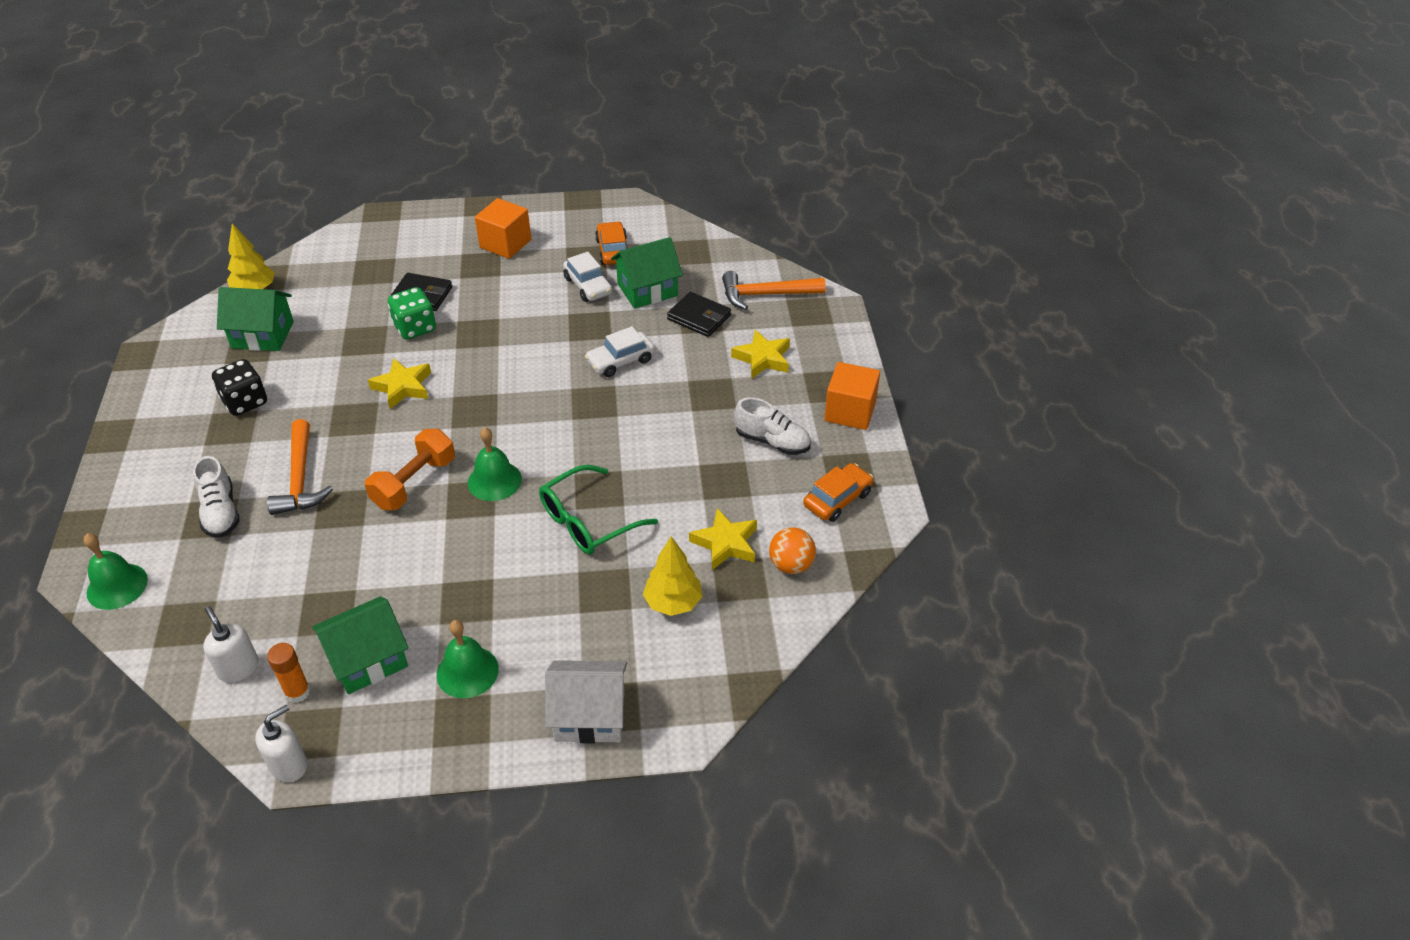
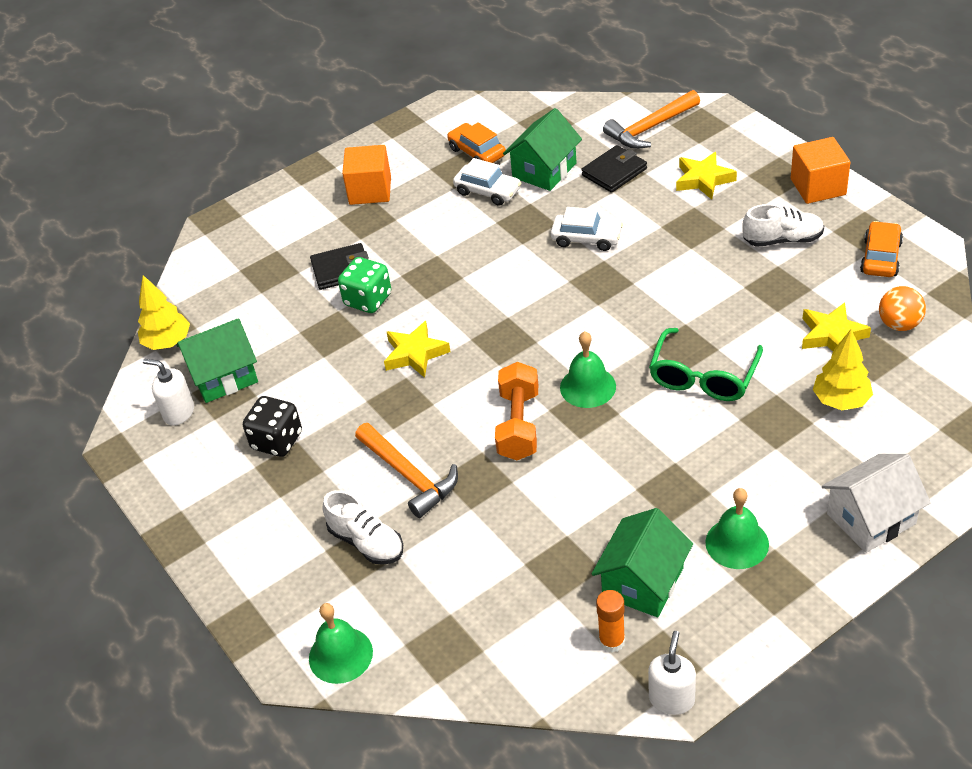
camera: 25 degrees left, 0 degrees up
(238, 668) = (537, 653): white soap dispenser -> white soap dispenser (178, 413)
(620, 361) = (586, 238): white car -> white car turned 105 degrees counterclockwise
(699, 317) = (614, 172): black wallet -> black wallet turned 45 degrees counterclockwise

